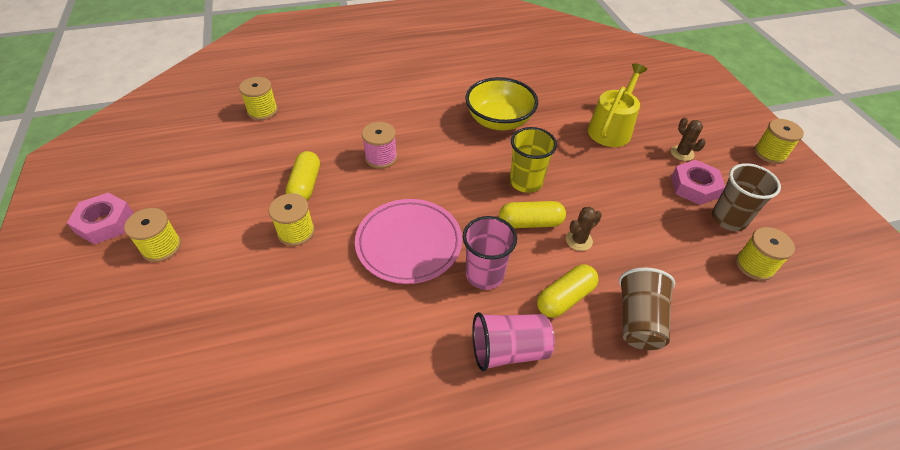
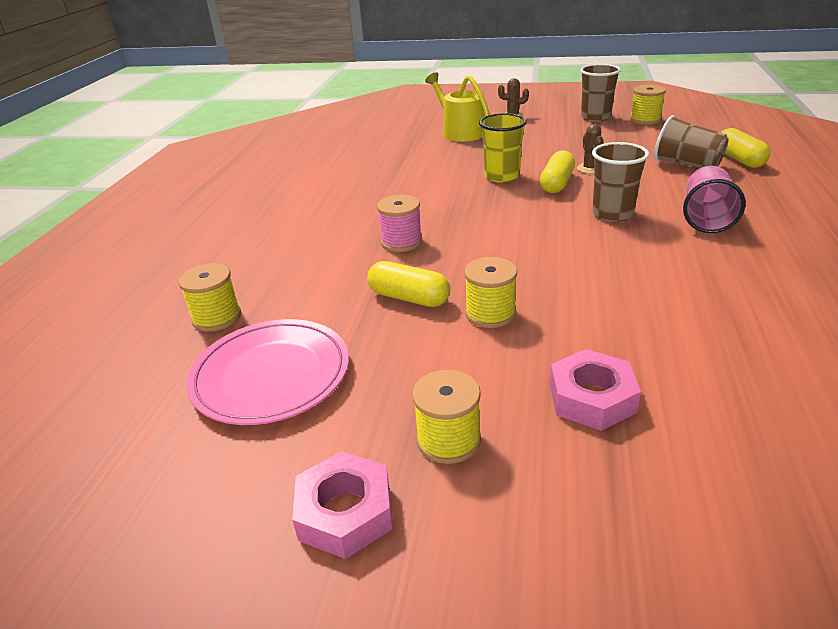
camera: 60 degrees left, 15 degrees down
(409, 243) = (551, 244): pink plate -> pink plate (271, 375)
(484, 275) = (612, 213): pink cup -> brown cup
(499, 121) = (402, 173): yellow bowl -> none
(565, 298) = (654, 185): yellow capsule -> yellow capsule (739, 159)
(694, 187) = (554, 120): pink nut -> pink nut (591, 398)
(770, 153) = (535, 92): yellow spool -> none

